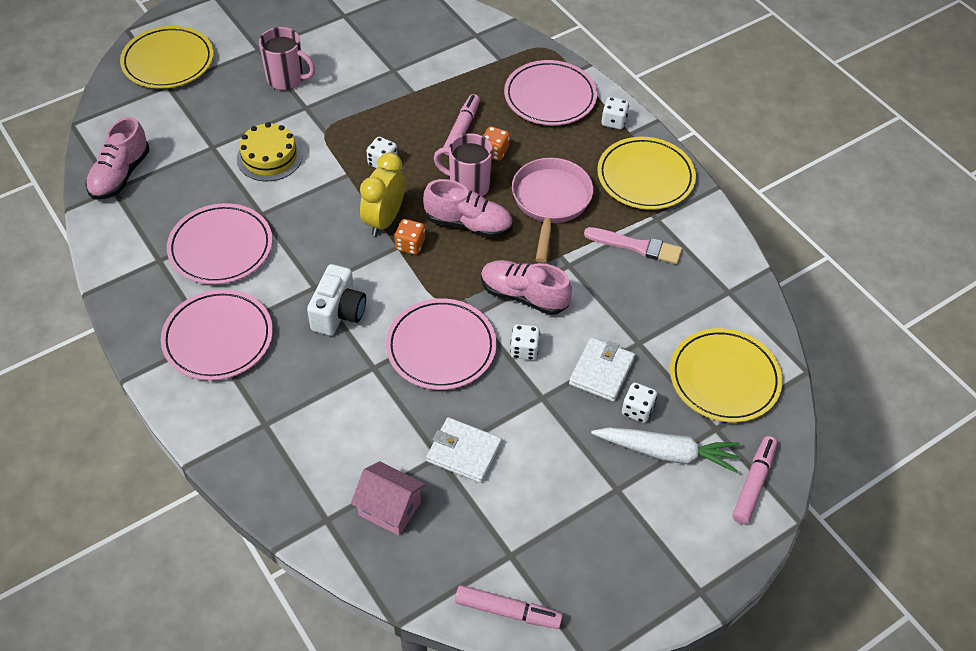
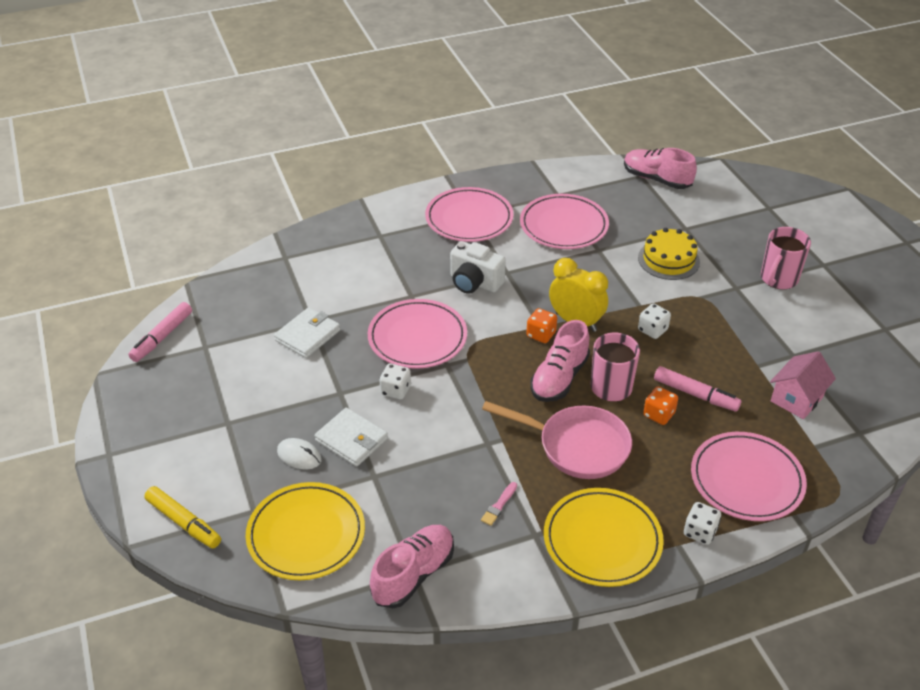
camera: 105 degrees right, 10 degrees down
(168, 61) = (803, 209): yellow plate -> none
(389, 508) = (278, 289): pink house -> pink house (797, 399)
(524, 296) = (458, 402): pink shoe -> pink shoe (413, 574)
(636, 246) = (499, 505): pink brush -> pink brush, size x0.53
(637, 410) = (299, 456): white dice -> white mouse
(666, 453) = (246, 466): white carrot -> none
(753, 483) = (184, 522): pink marker -> yellow marker

